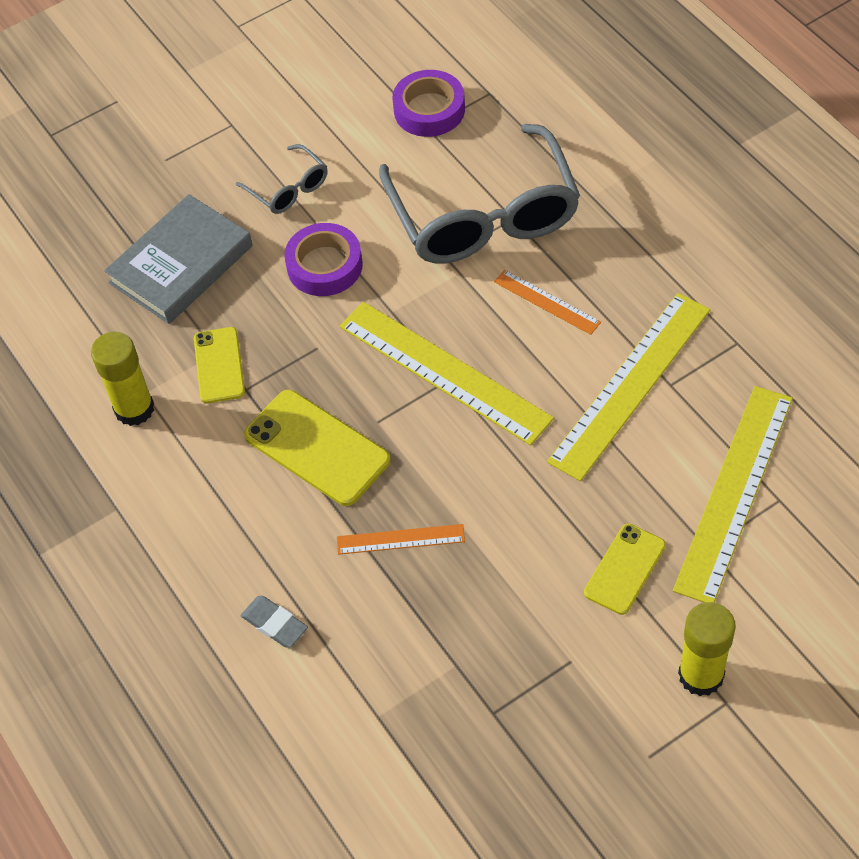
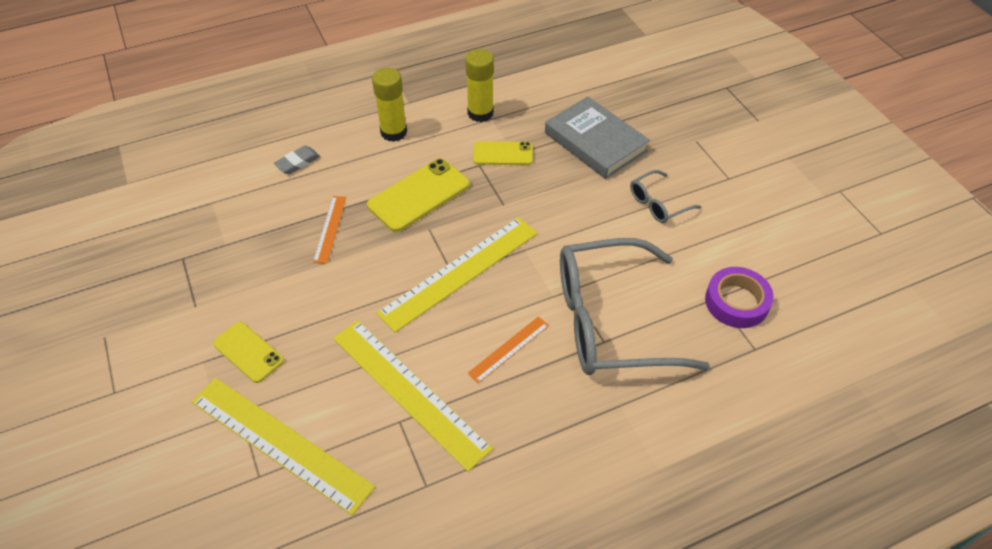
camera: 95 degrees right, 5 degrees down
(324, 265) = (578, 216): purple tape -> none
(701, 675) = (143, 381): yellow glue stick -> yellow glue stick (393, 132)

